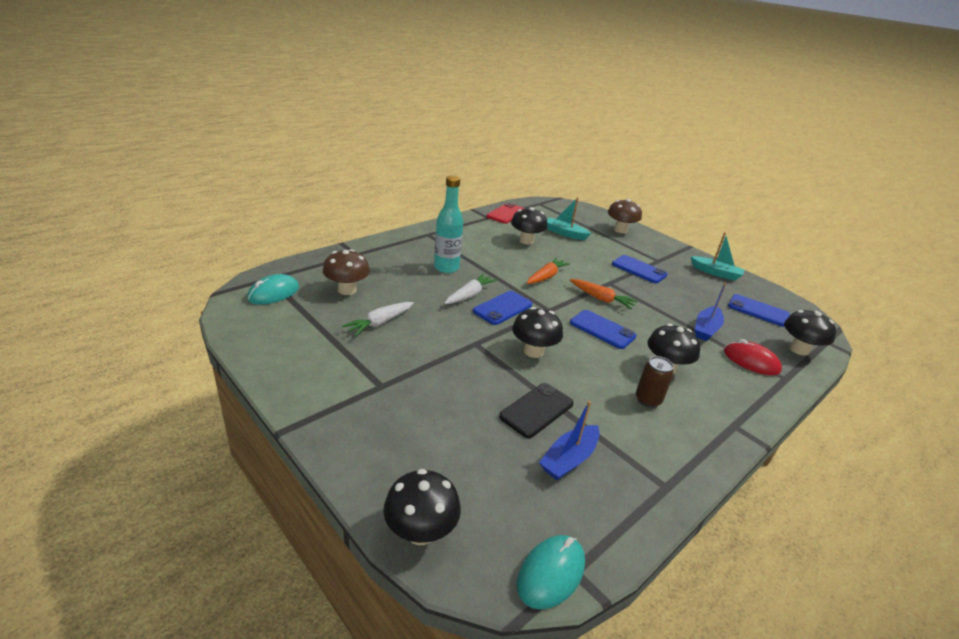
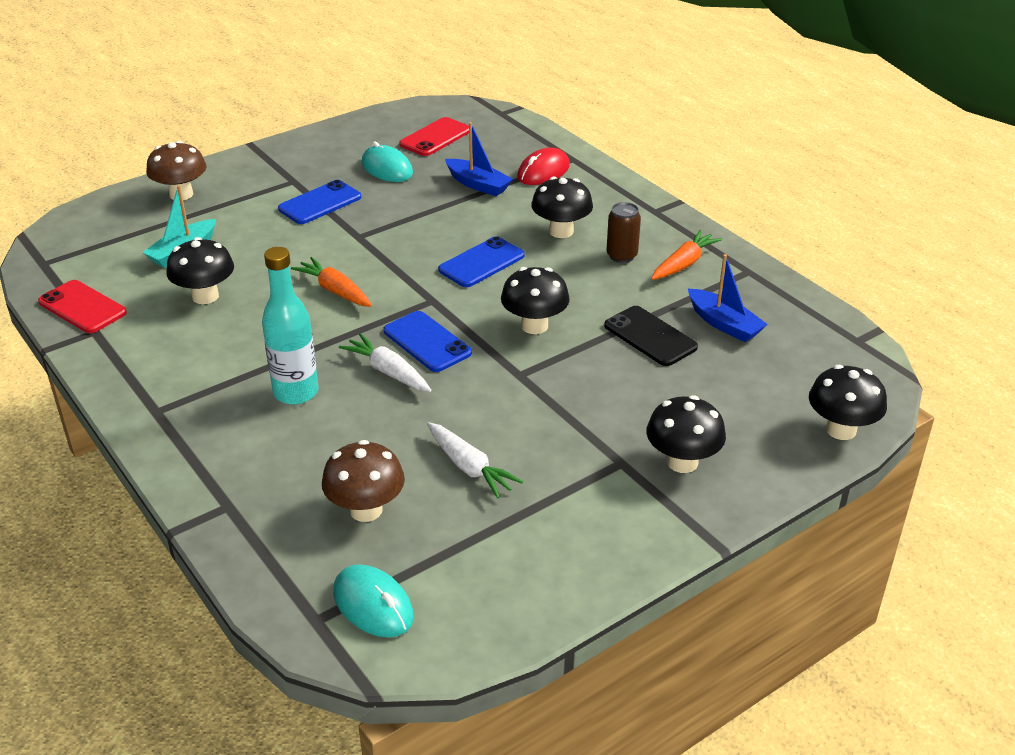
camera: 80 degrees left, 5 degrees up
(551, 573) = (863, 353): turquoise mouse -> turquoise mouse (387, 168)
(601, 299) = (403, 250): orange carrot -> orange carrot (684, 264)
(716, 273) = (336, 143): turquoise boat -> none
(758, 311) = (435, 137): blue phone -> red phone
(799, 349) = (518, 135): black mushroom -> black mushroom (682, 462)

